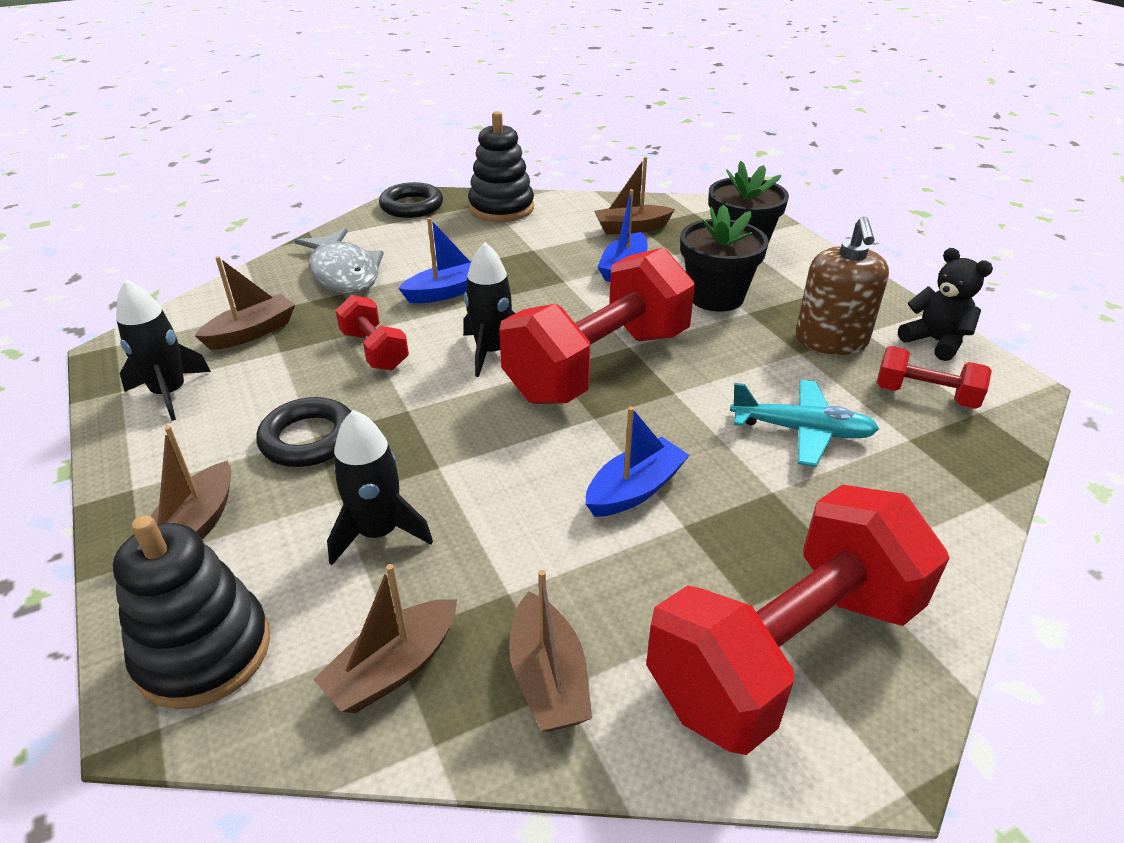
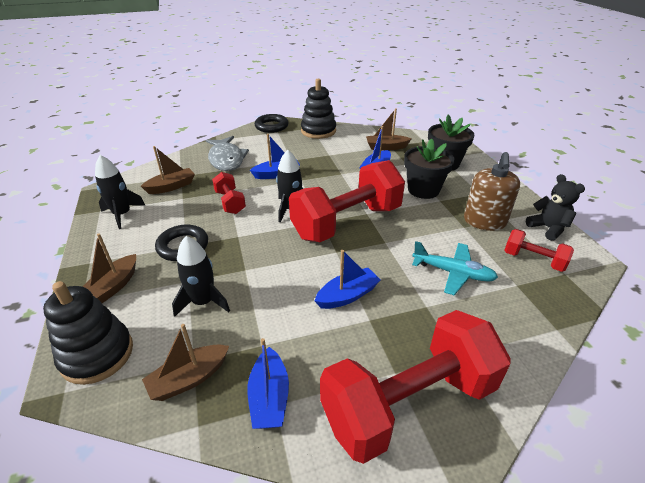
camera: 10 degrees right, 0 degrees up
(548, 678) = (269, 397): brown boat -> blue boat

